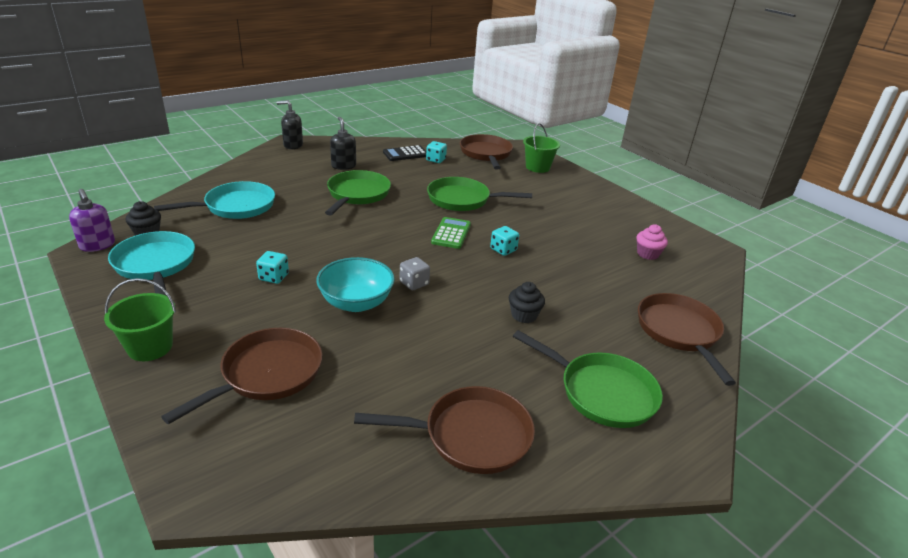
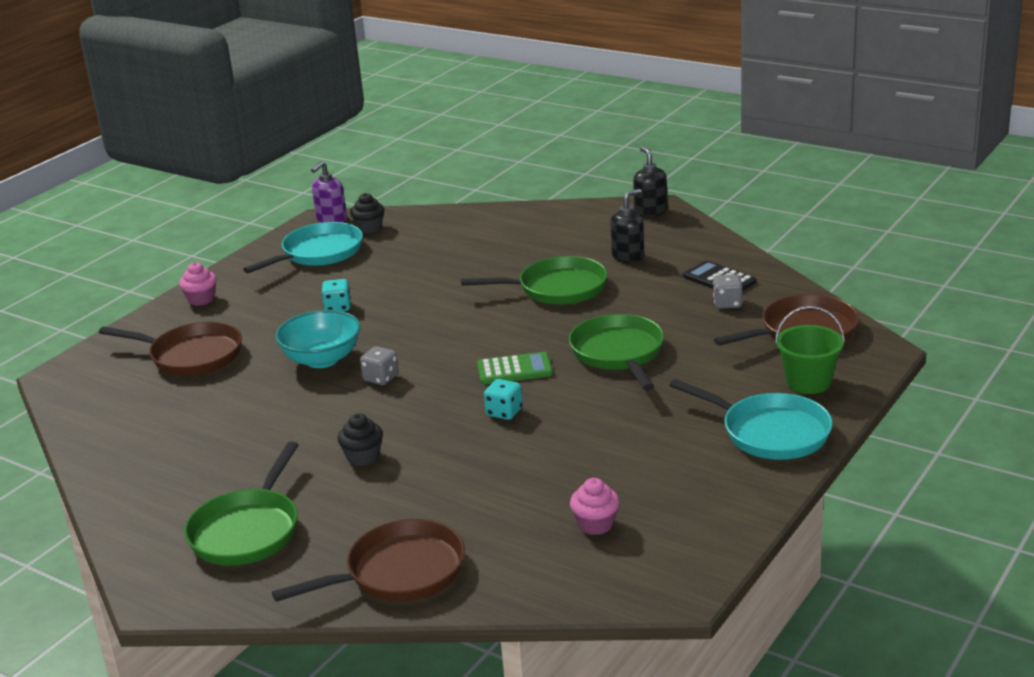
camera: 75 degrees right, 5 degrees down
(150, 347) = (201, 299): green bucket -> pink cupcake
(235, 207) = (458, 242): turquoise pan -> turquoise pan (769, 432)
(436, 160) = (727, 303): turquoise dice -> grey dice
(470, 436) = (153, 469): brown pan -> none

